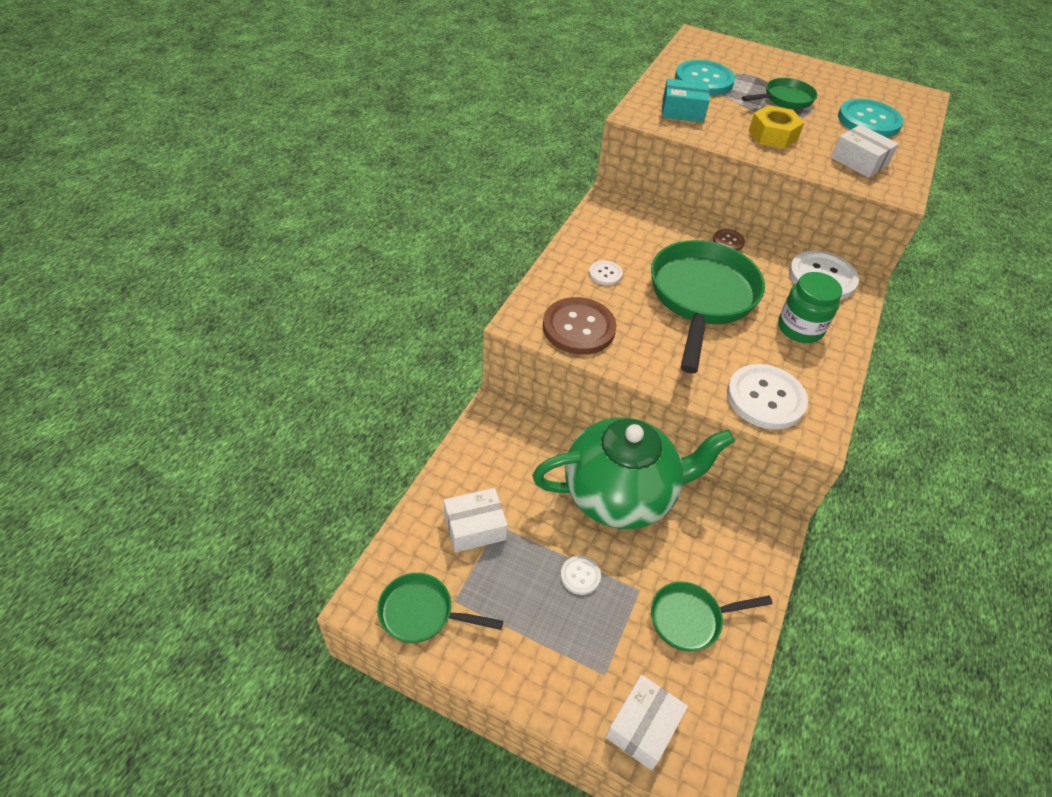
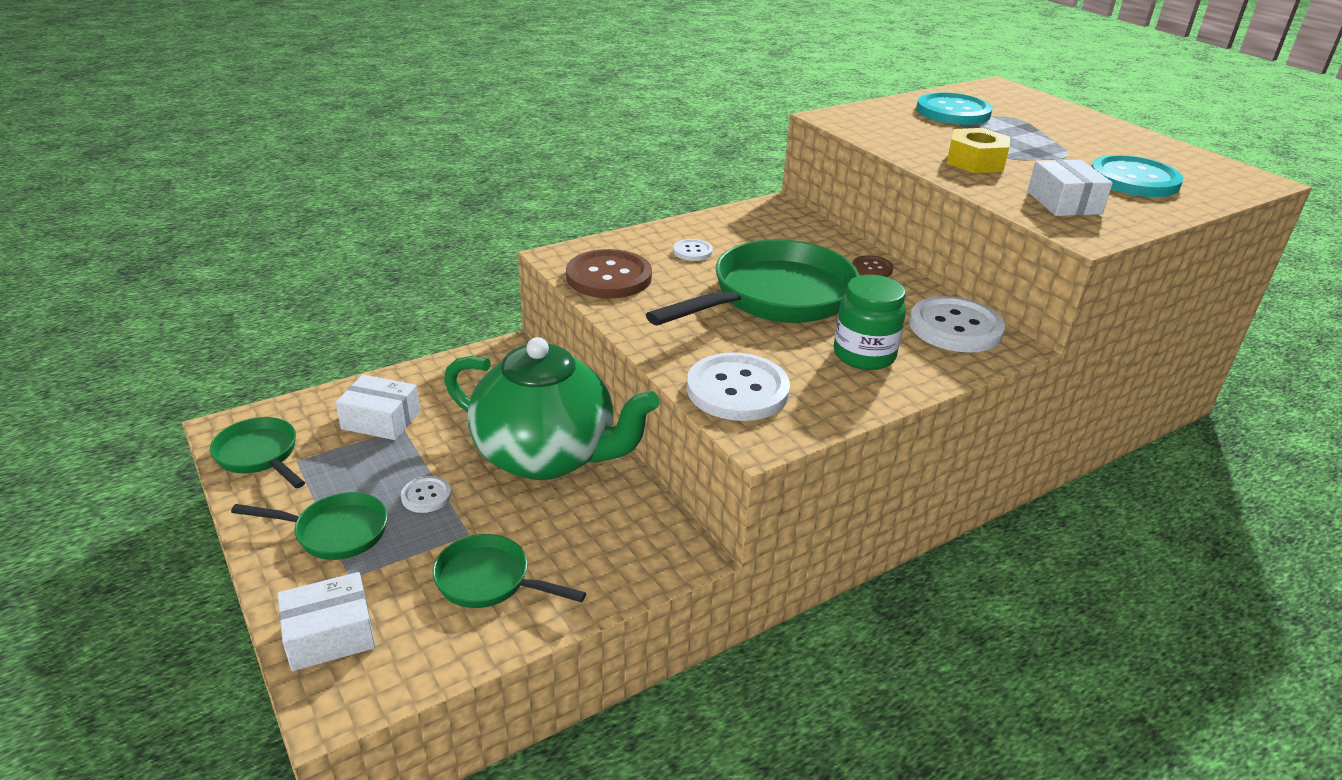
camera: 35 degrees right, 15 degrees down
(682, 111) = (888, 125): turquoise box -> none
(785, 99) = (1038, 143): green pan -> green pan (335, 532)

